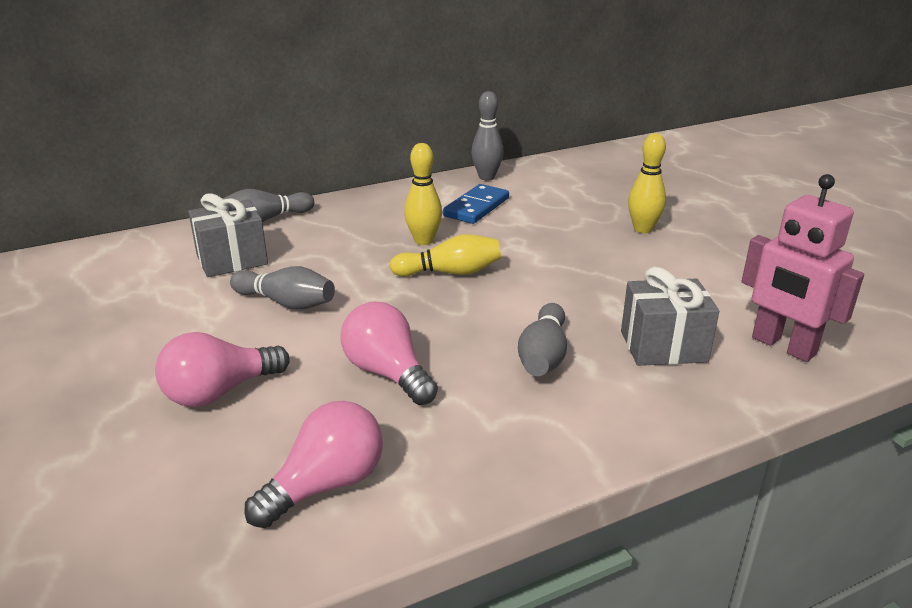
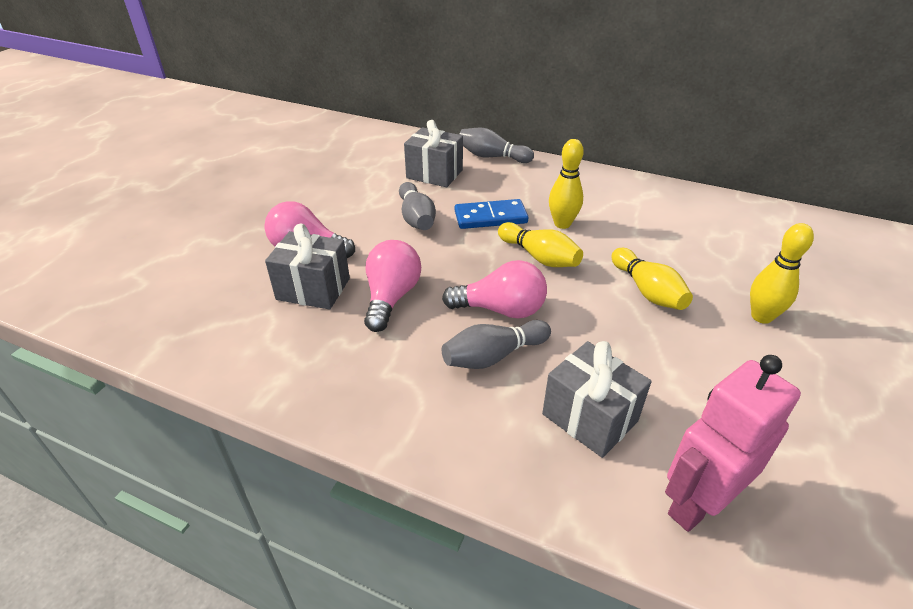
camera: 50 degrees right, 10 degrees up
(297, 416) = (313, 289): none -> grey gift
(326, 485) = (263, 336): pink light bulb -> pink light bulb (501, 309)
(476, 207) = (645, 219): blue domino -> blue domino (490, 217)
(486, 177) = (698, 199): grey bowling pin -> none
(560, 252) = (647, 291): none -> yellow bowling pin
(783, 346) = (697, 503): pink robot -> pink robot turned 45 degrees clockwise

